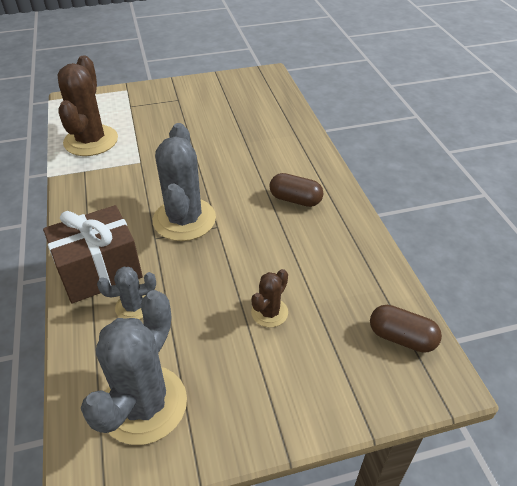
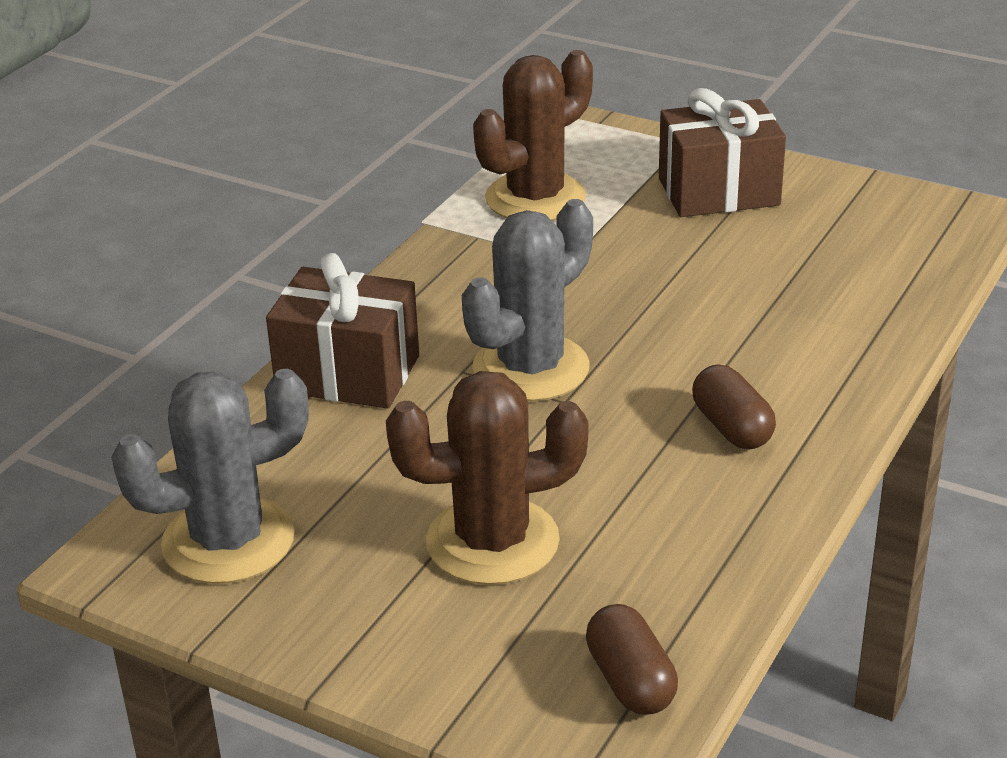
camera: 45 degrees right, 10 degrees down
(133, 306) = (338, 435): grey cactus -> none
(167, 104) = (718, 192): none -> brown gift
(269, 312) = (492, 541): brown cactus -> brown cactus, size x2.01

